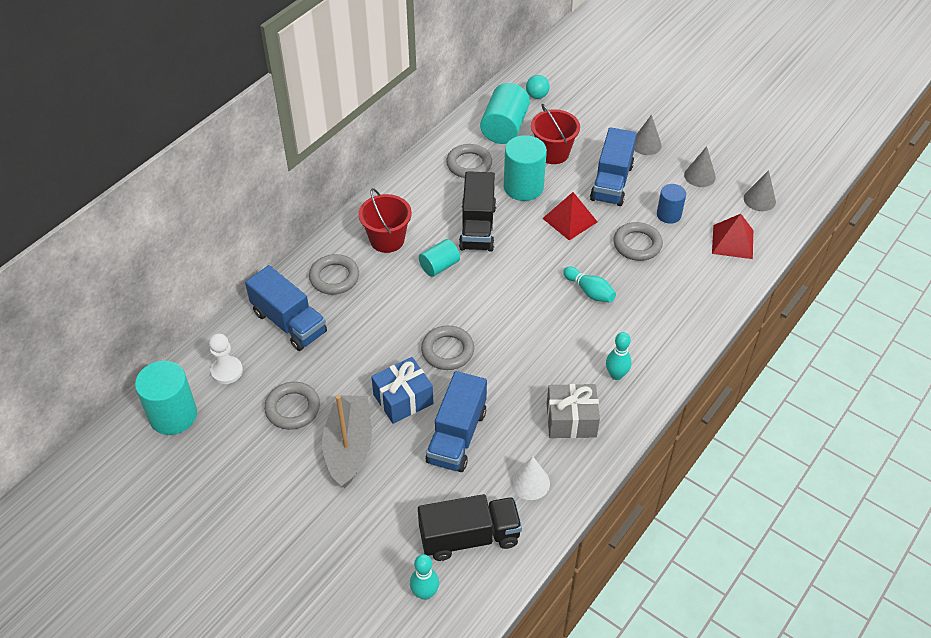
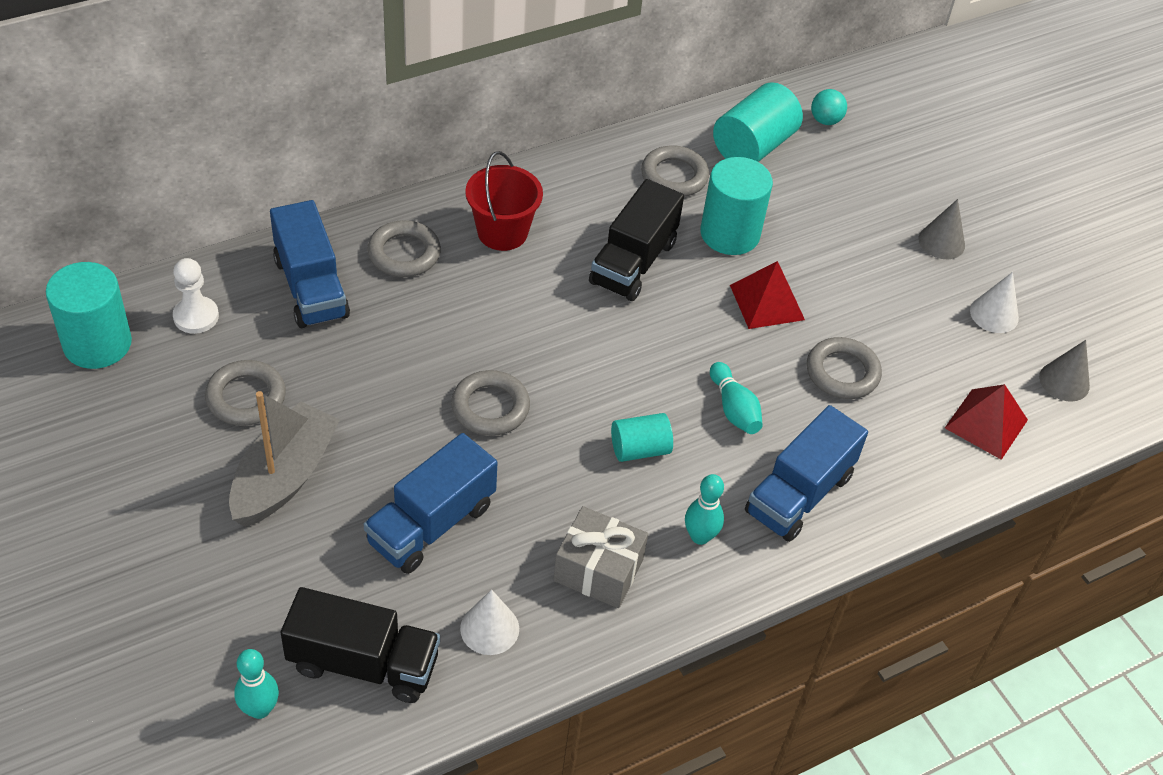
camera: 20 degrees right, 0 degrees up
(403, 399) = (392, 445): blue gift -> none
(439, 266) = (549, 293): turquoise cylinder -> turquoise cylinder (640, 449)
(553, 153) = (800, 204): red bucket -> none
(611, 182) = (859, 274): blue truck -> blue truck (799, 494)
(668, 215) = (914, 350): blue cylinder -> none
(699, 176) = (994, 314): grey cone -> white cone

